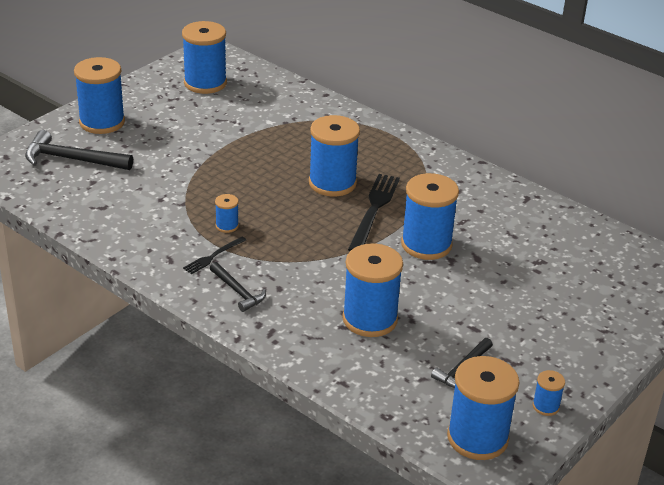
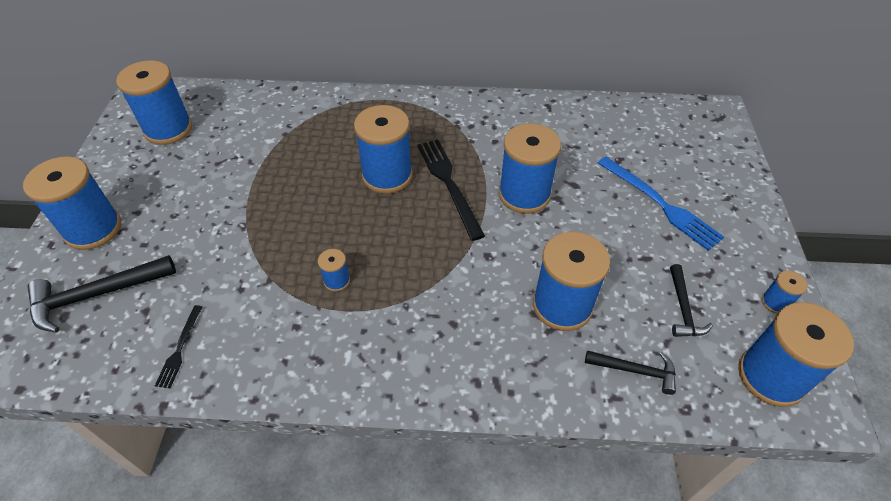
camera: 35 degrees left, 15 degrees up
(213, 256) = (357, 326): black fork -> black fork (180, 348)
(238, 292) = (420, 355): black hammer -> black hammer (635, 371)
(535, 304) = (659, 204): none -> blue fork

